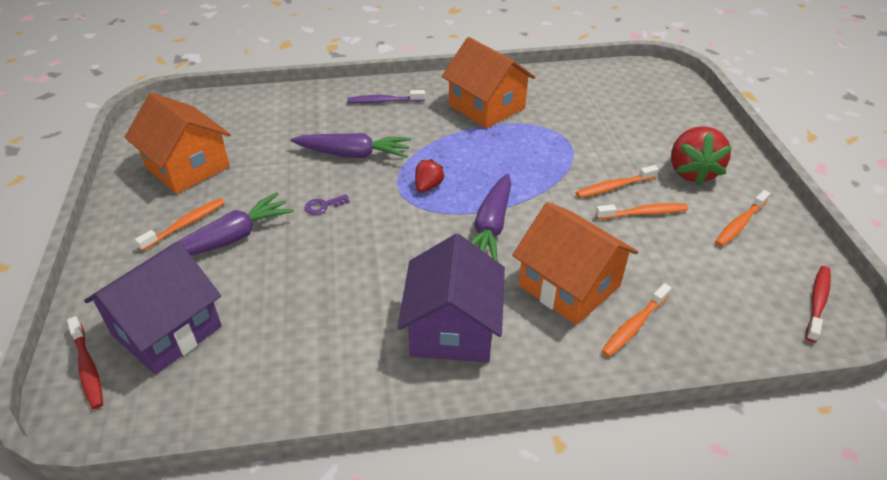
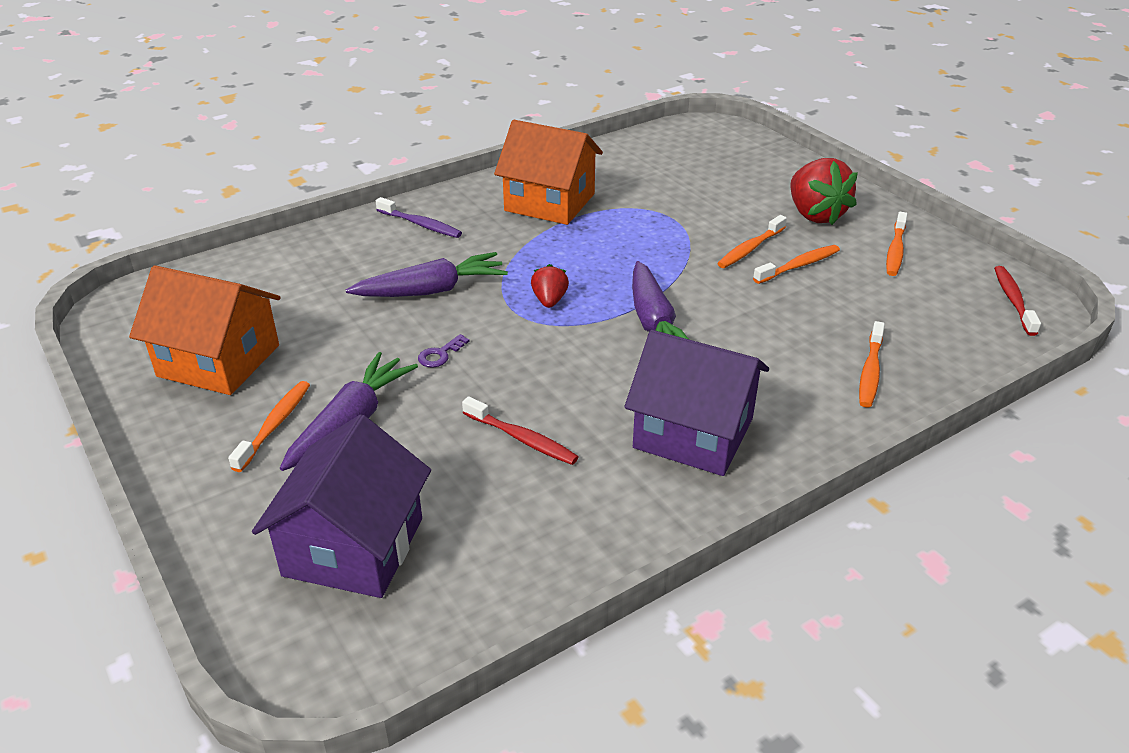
camera: 25 degrees left, 5 degrees down
(88, 368) = (282, 624): red toothbrush -> red toothbrush (522, 439)
(384, 101) = (421, 224): purple toothbrush -> purple toothbrush turned 120 degrees counterclockwise
(452, 328) = (693, 433): purple house -> purple house turned 45 degrees counterclockwise
(569, 285) = (779, 354): orange house -> none

